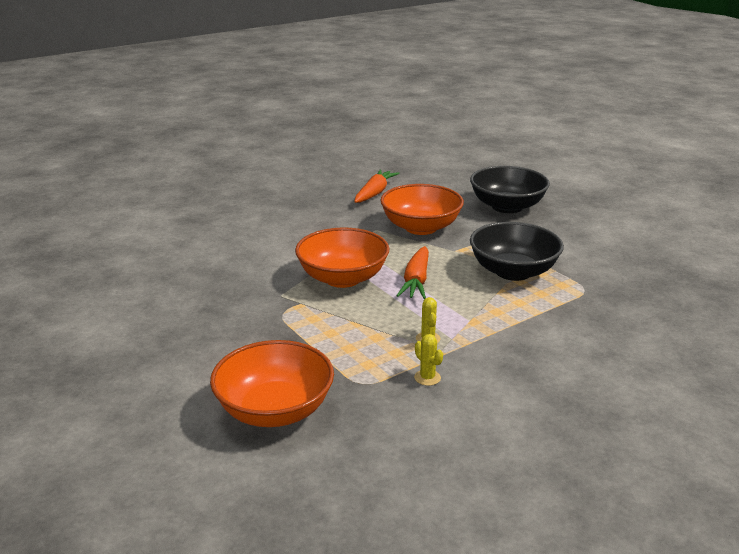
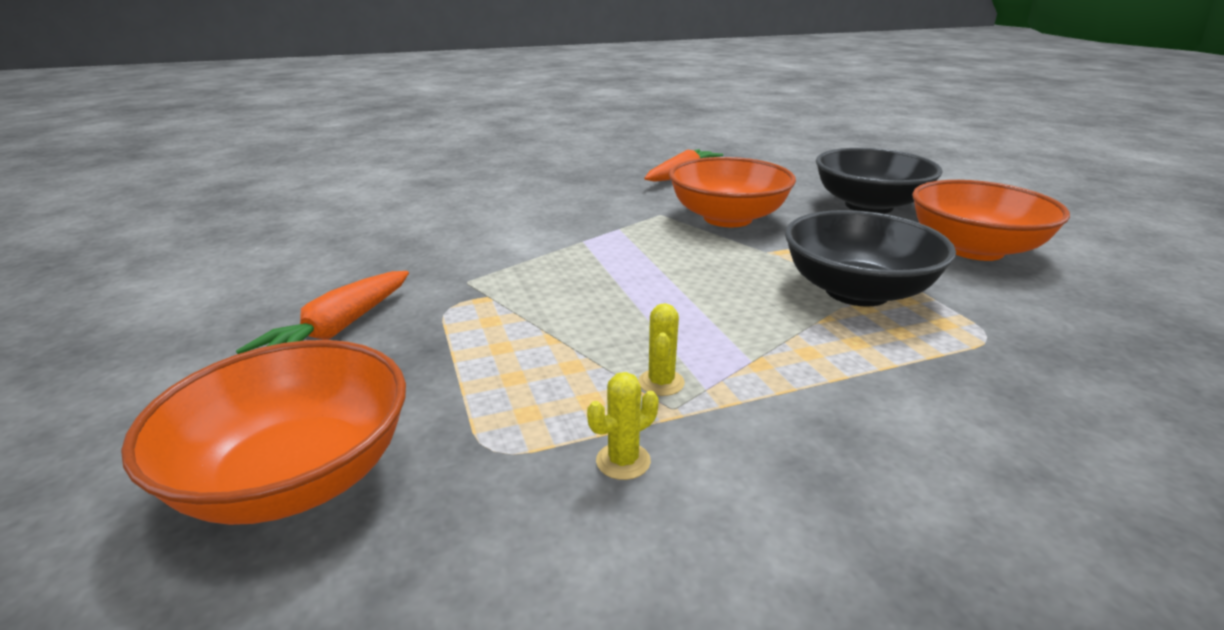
camera: 15 degrees right, 0 degrees up
(343, 278) = (574, 269): orange bowl -> orange bowl (974, 249)
(416, 281) = (686, 286): orange carrot -> orange carrot (339, 329)
(427, 378) = (623, 461): yellow cactus -> yellow cactus turned 75 degrees clockwise

